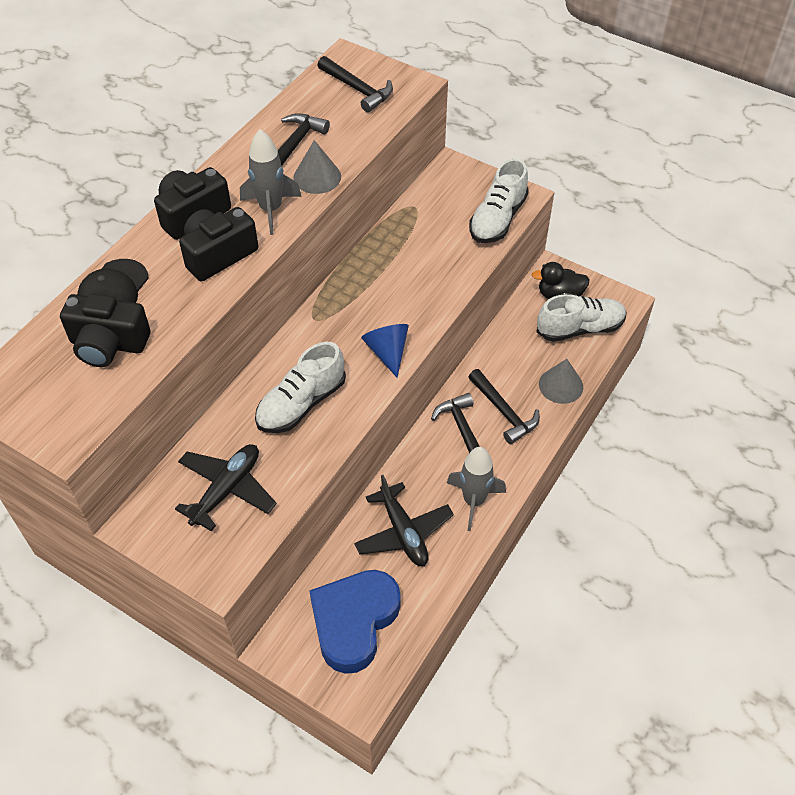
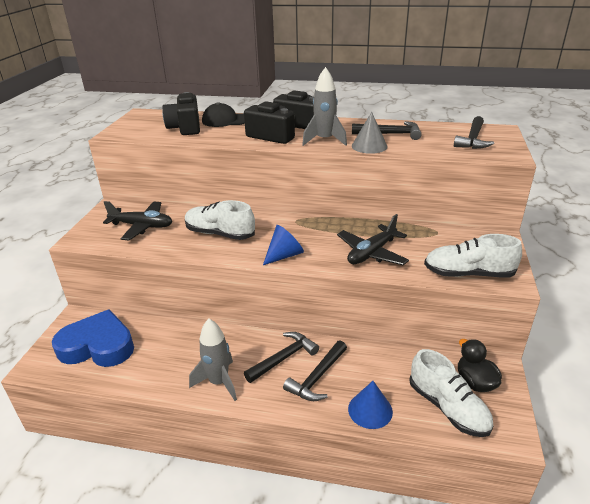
camera: 70 degrees right, 20 degrees down
(403, 532) = (177, 350): black plane -> black plane (372, 253)
(561, 385) = (370, 410): grey cone -> blue cone

